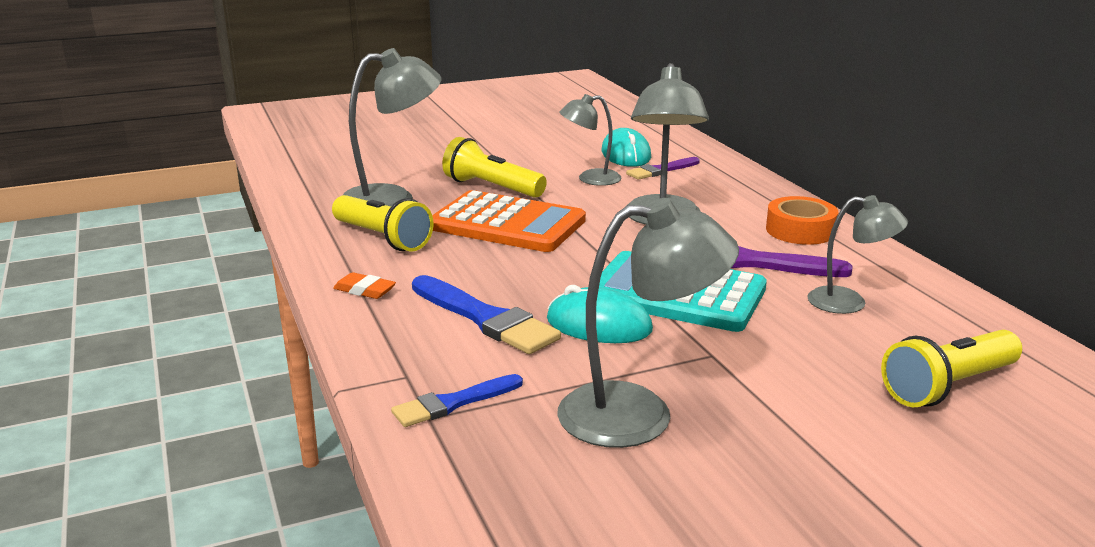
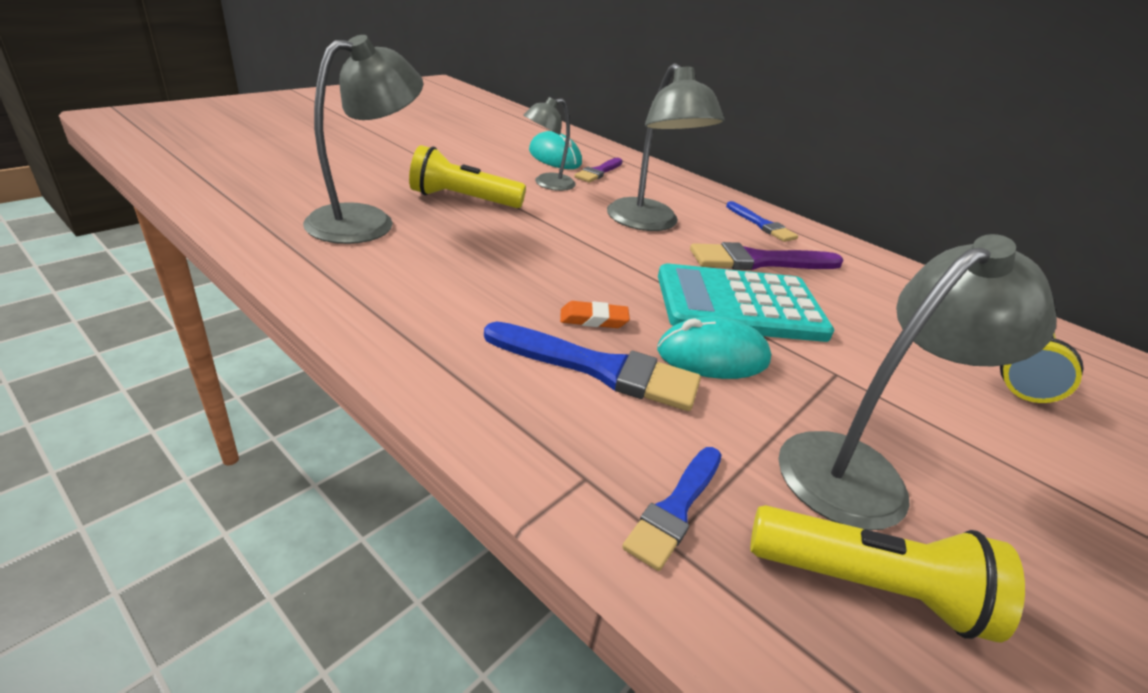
camera: 30 degrees left, 10 degrees up
(364, 290) = (431, 351): orange eraser -> orange eraser (593, 319)
(383, 238) = (395, 274): yellow flashlight -> yellow flashlight (870, 587)
(507, 224) = (515, 241): orange calculator -> none
(800, 230) = (761, 224): orange tape -> blue brush
(849, 302) = (869, 294): grey lamp -> none

